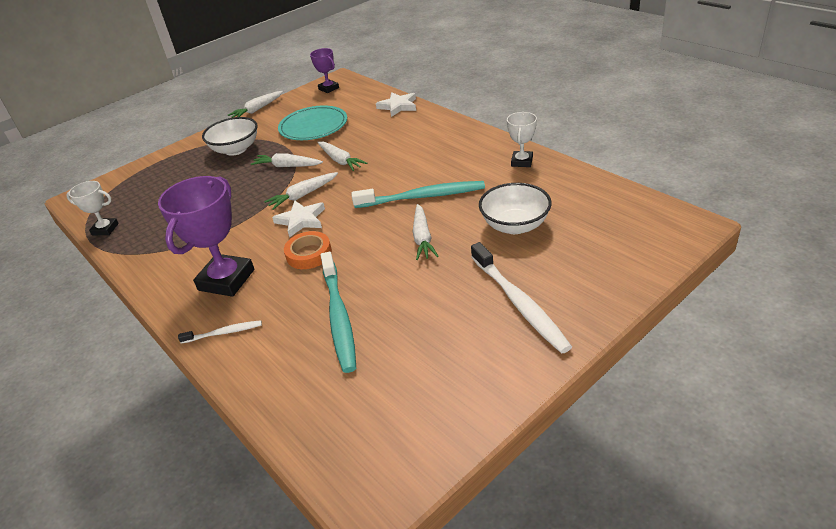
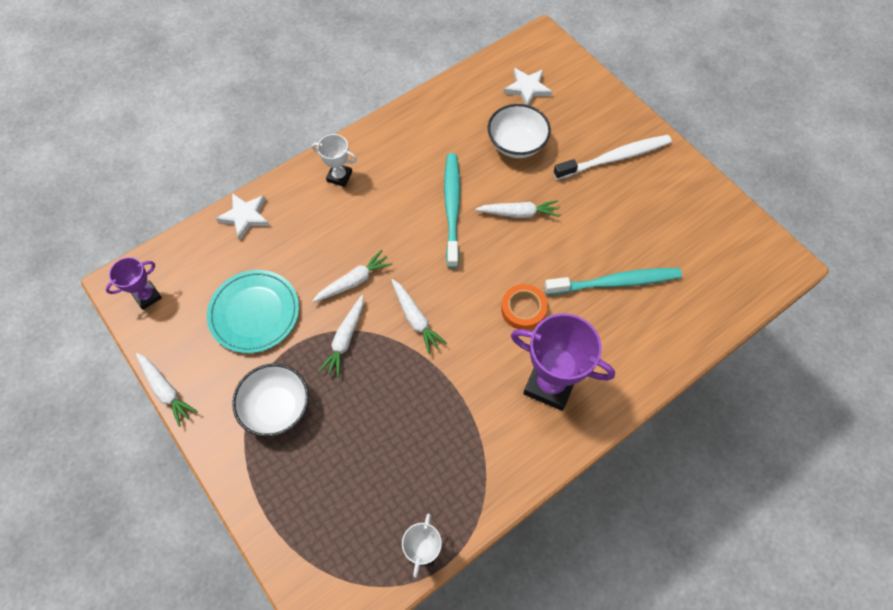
camera: 90 degrees left, 25 degrees up
(224, 333) = (625, 377): white toothbrush -> none
(301, 220) = (463, 319): white star -> white star (527, 88)
(522, 162) = (416, 122): white trophy -> white trophy (339, 176)

